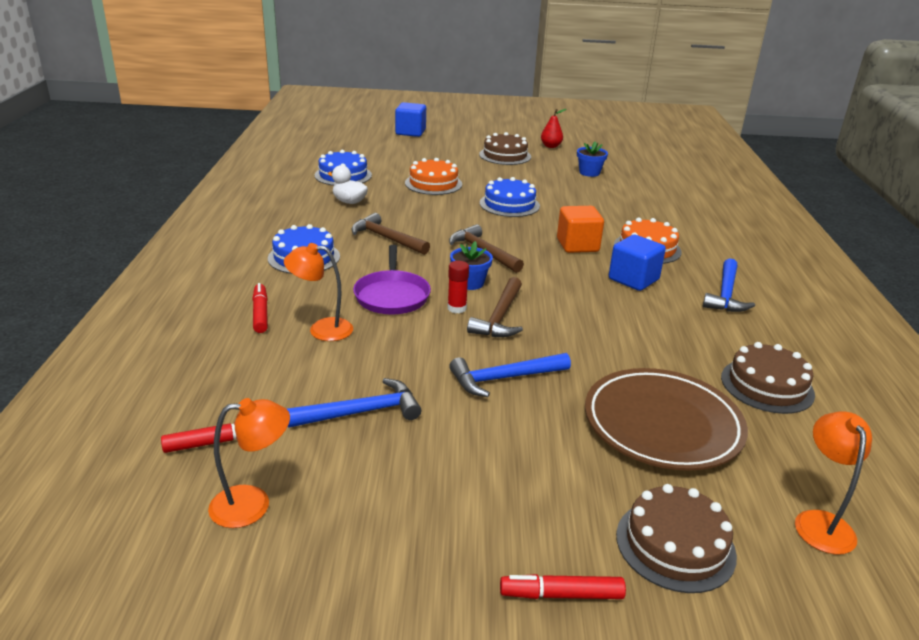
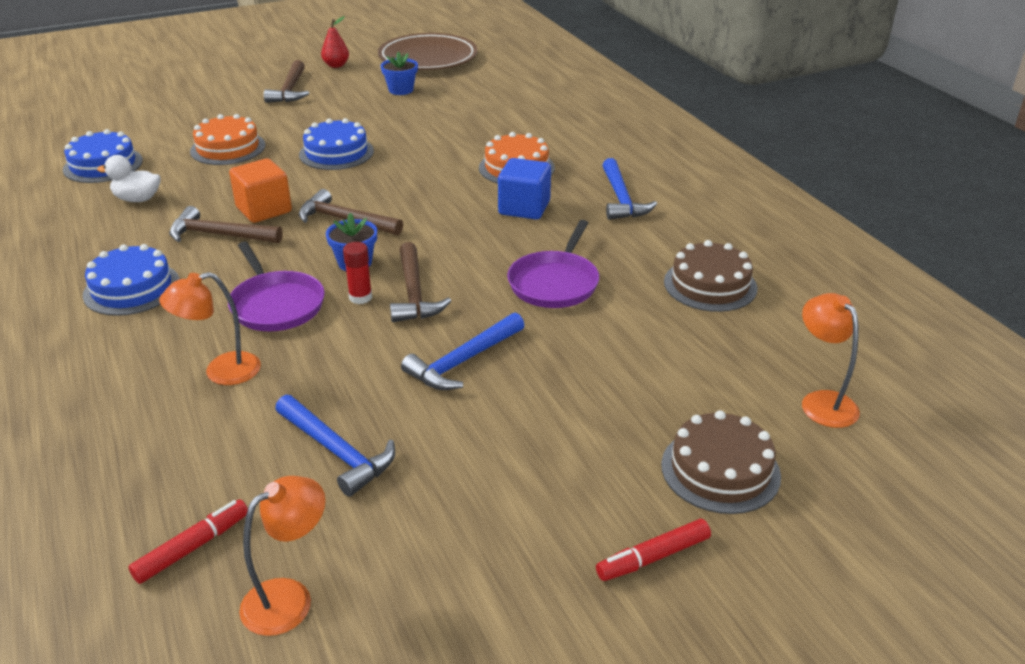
camera: 25 degrees left, 5 degrees up
(260, 313) = (129, 376): red marker -> none
(362, 412) = (337, 452): blue hammer -> blue hammer turned 90 degrees clockwise
(410, 132) = (150, 84): blue cube -> none
(505, 155) = (290, 90): brown cake -> brown hammer
(577, 245) = (443, 184): orange cube -> orange cube (264, 210)
(621, 343) = (554, 283): none -> purple pan
(662, 424) = (642, 357): brown plate -> brown plate (428, 58)

